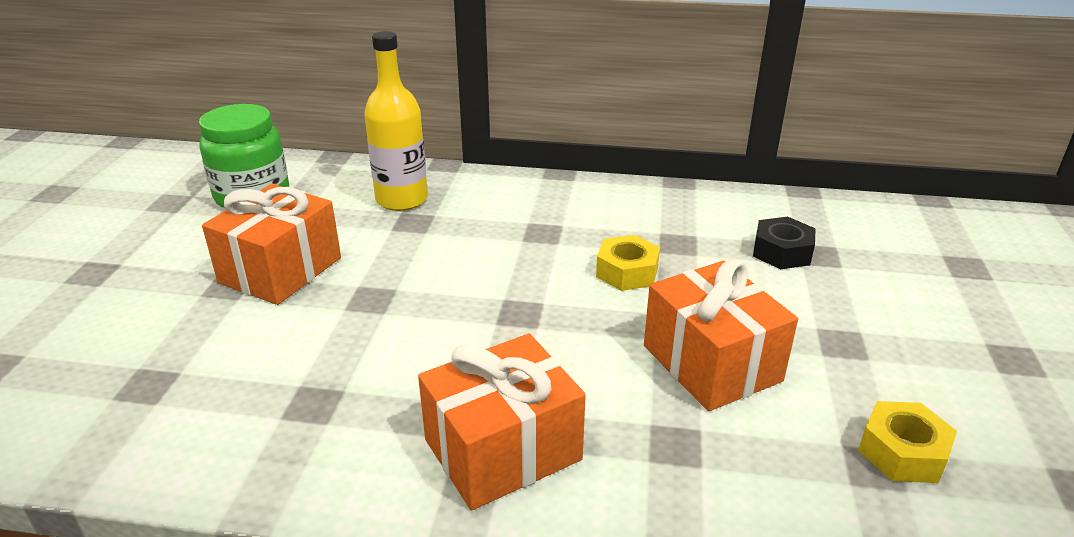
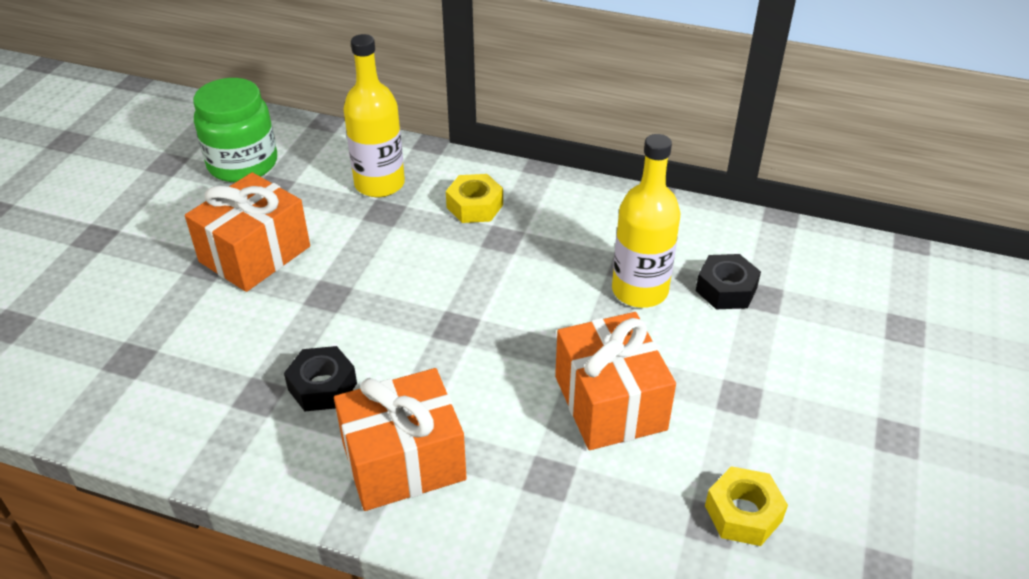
camera: 10 degrees right, 10 degrees up
(386, 385) = (322, 386): none -> black nut
(627, 272) = (567, 294): yellow nut -> yellow nut (475, 206)
(698, 261) = (639, 290): none -> yellow bottle

